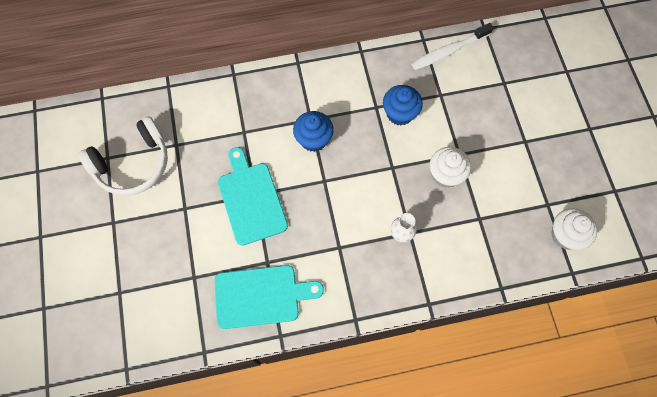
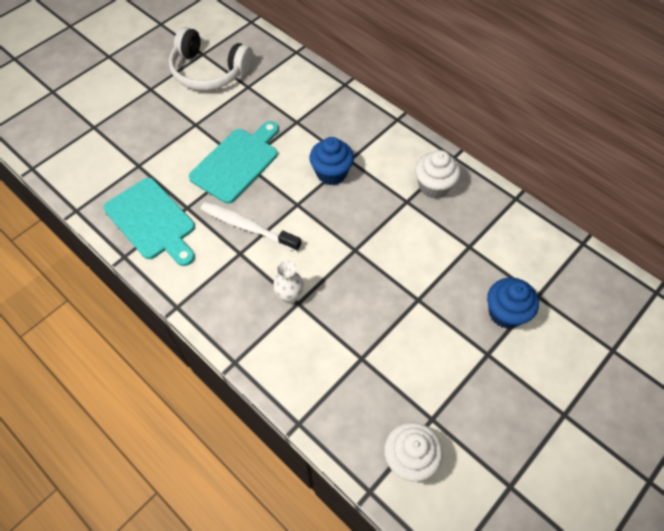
camera: 55 degrees right, 10 degrees down
(400, 113) = (417, 224): blue cupcake -> blue cupcake (505, 313)
(445, 175) = (385, 299): white cupcake -> white cupcake (434, 186)
(449, 51) = (525, 226): white toothbrush -> white toothbrush (248, 227)

